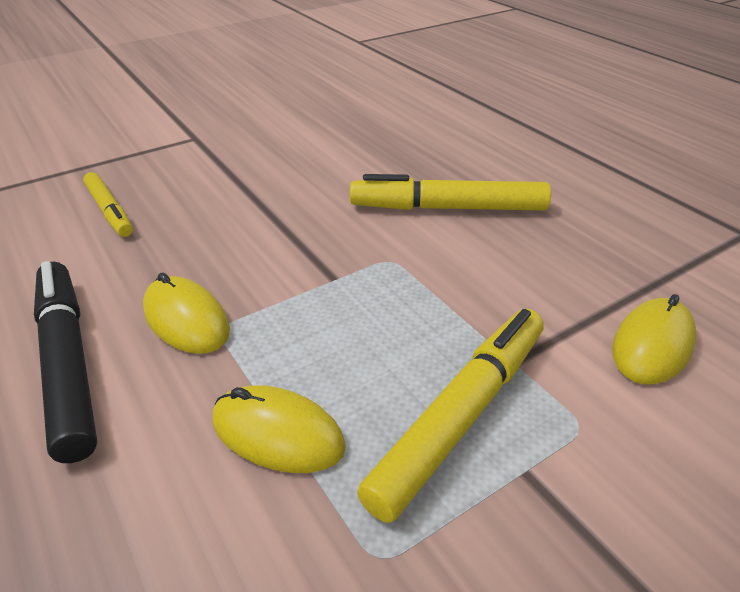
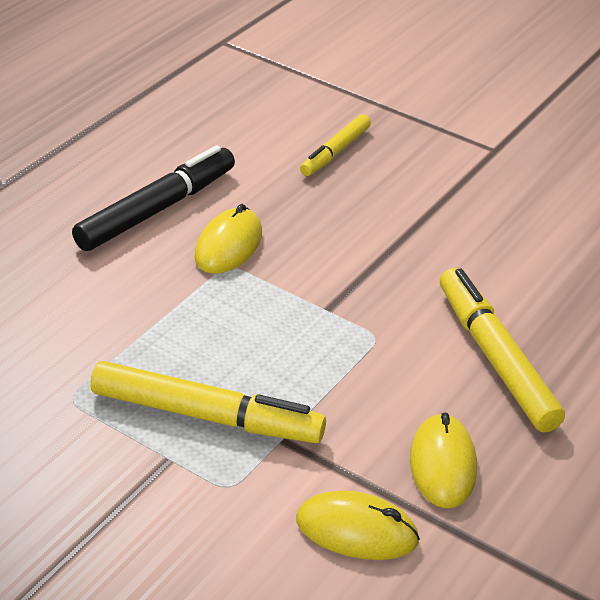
camera: 65 degrees right, 0 degrees up
(277, 434) = (144, 327): yellow mouse -> yellow mouse (442, 465)

